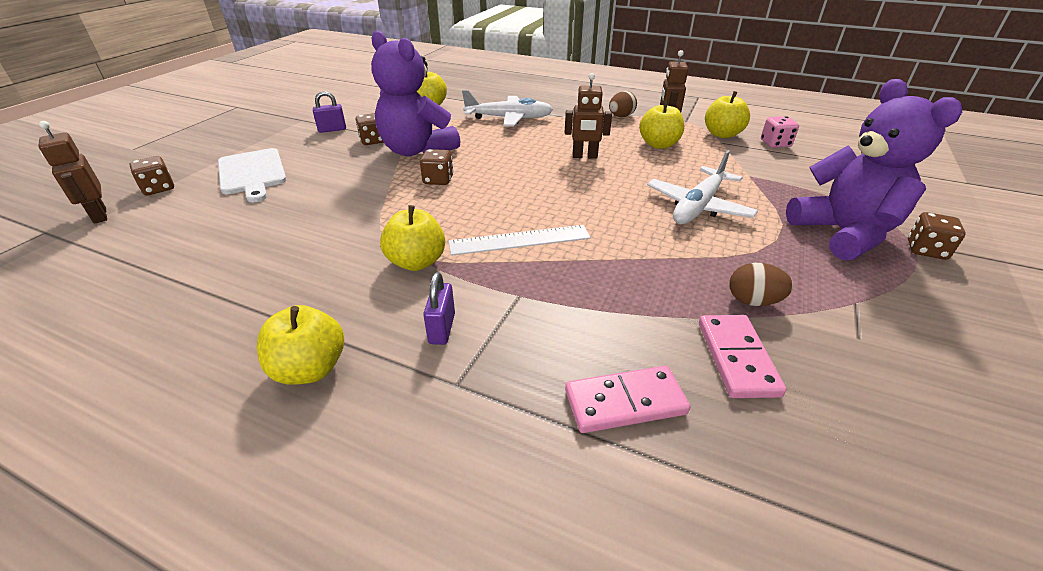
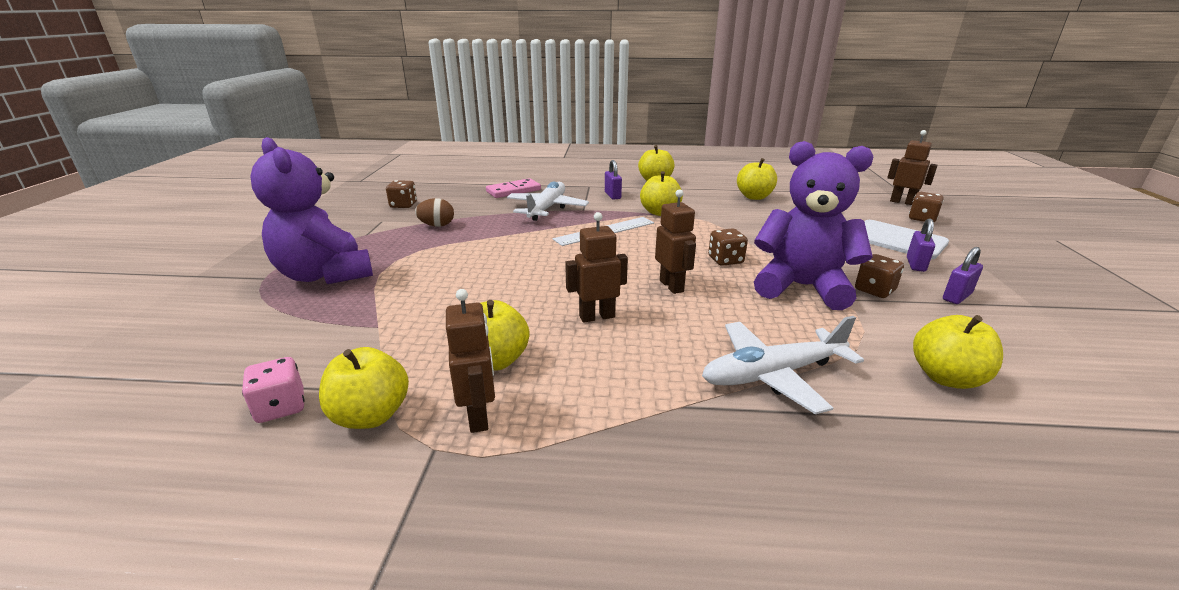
camera: 160 degrees right, 10 degrees down
(238, 269) = (754, 197): none -> yellow apple
(299, 150) = (915, 264): none -> purple padlock
(511, 167) = (672, 286): none -> brown robot
(621, 116) = (575, 433): brown egg -> none
(698, 206) = (456, 277): white plane -> white plane (547, 209)
(736, 358) = (457, 206): pink domino -> none
(926, 250) = (260, 273): brown dice -> brown dice (403, 205)

